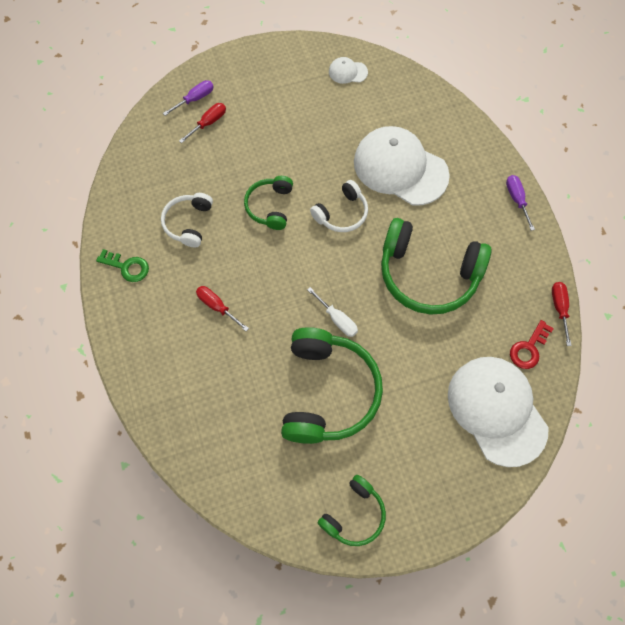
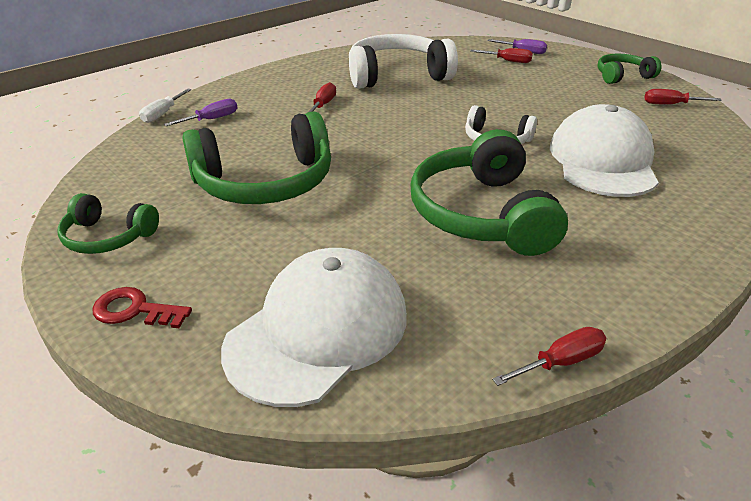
camera: 65 degrees right, 30 degrees down
(127, 267) = (330, 64): green key -> none
(189, 223) = (397, 76): white headphones -> white headphones, size x1.85
(270, 206) = (457, 104): green headphones -> green headphones (622, 76)
(337, 319) = (362, 167): white screwdriver -> white screwdriver (163, 114)
(347, 72) = (670, 104): white cap -> red screwdriver
(516, 199) = (692, 263): purple screwdriver -> purple screwdriver (212, 119)
(529, 348) = (452, 341): red key -> red key (135, 310)

